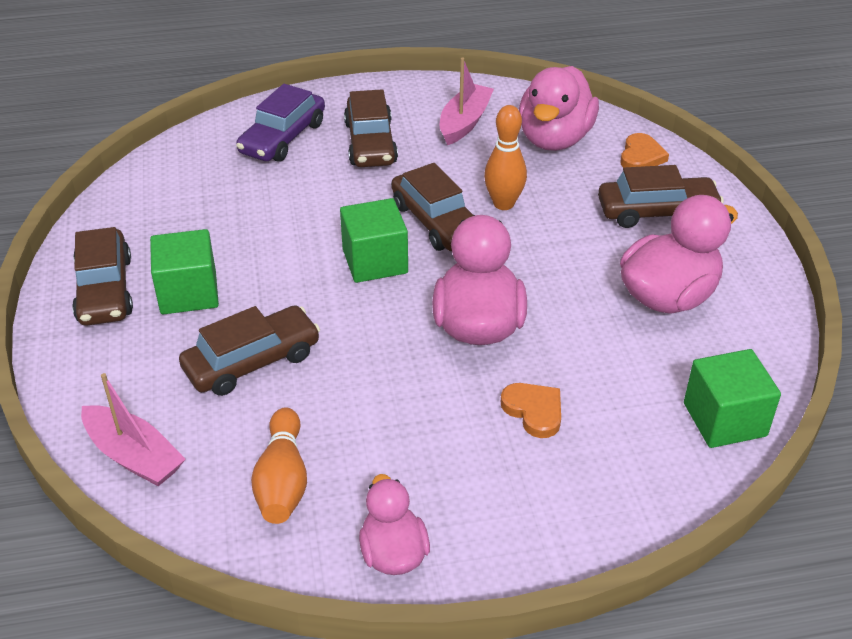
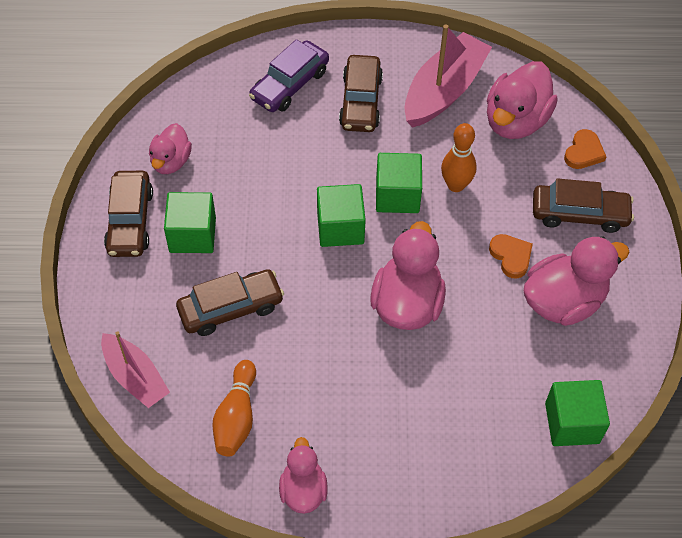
camera: 10 degrees right, 15 degrees up
(149, 225) = (171, 161): none -> pink duck
(436, 222) = (397, 195): brown car -> green cube
(464, 122) = (444, 90): pink boat -> pink boat, size x1.56
(534, 411) = (430, 390): orange heart -> orange heart (511, 256)

